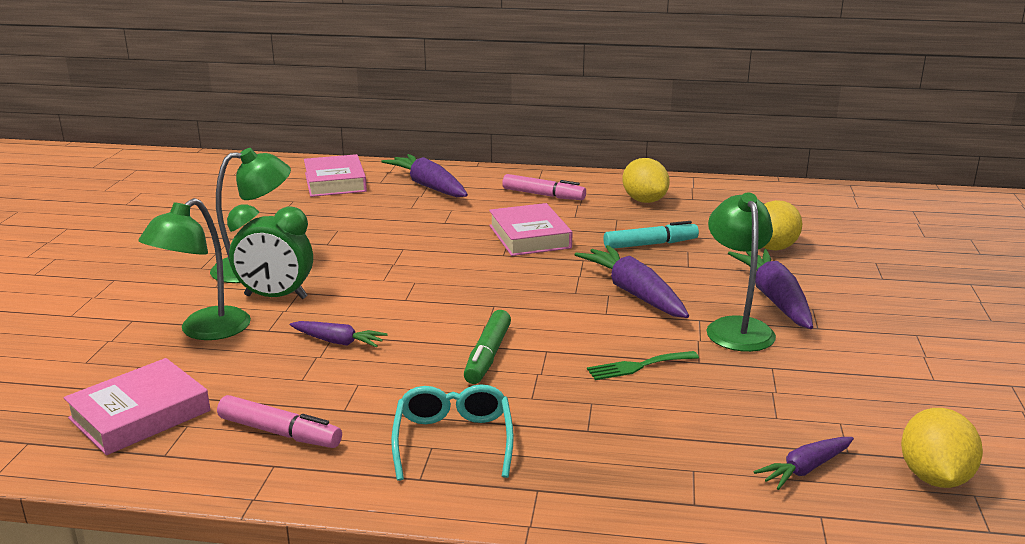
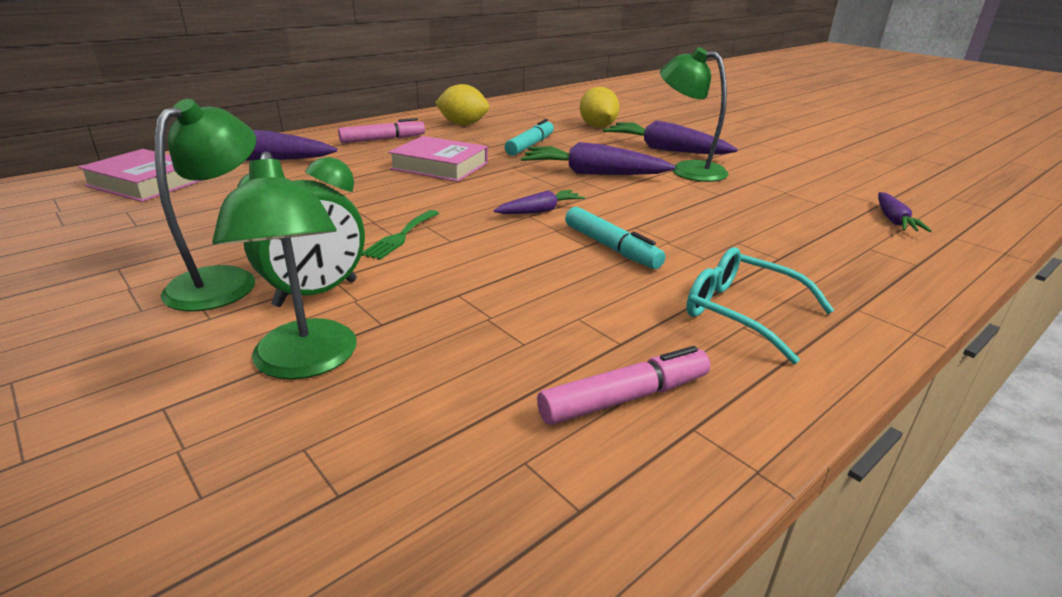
camera: 50 degrees left, 5 degrees up
(140, 415) = (443, 495): pink book -> none
(338, 342) = (477, 297): purple carrot -> purple carrot (540, 211)
(488, 355) = (611, 247): green marker -> turquoise marker
(638, 366) = (702, 210): green fork -> green fork (400, 236)
(934, 477) = (927, 197): yellow lemon -> none

